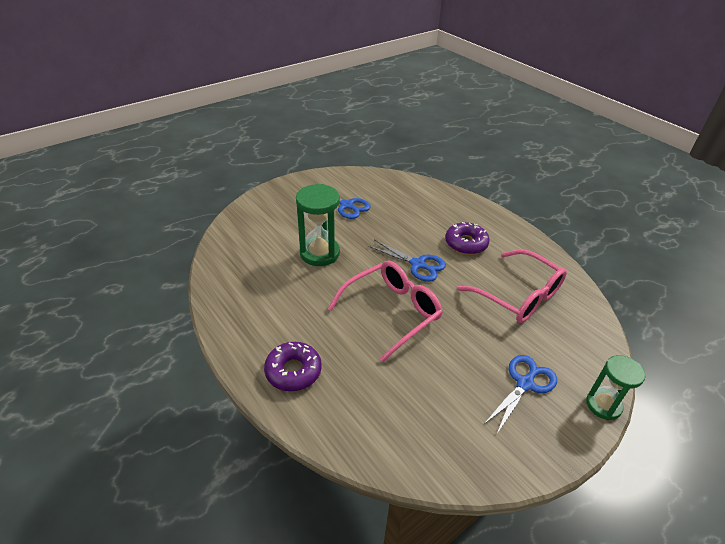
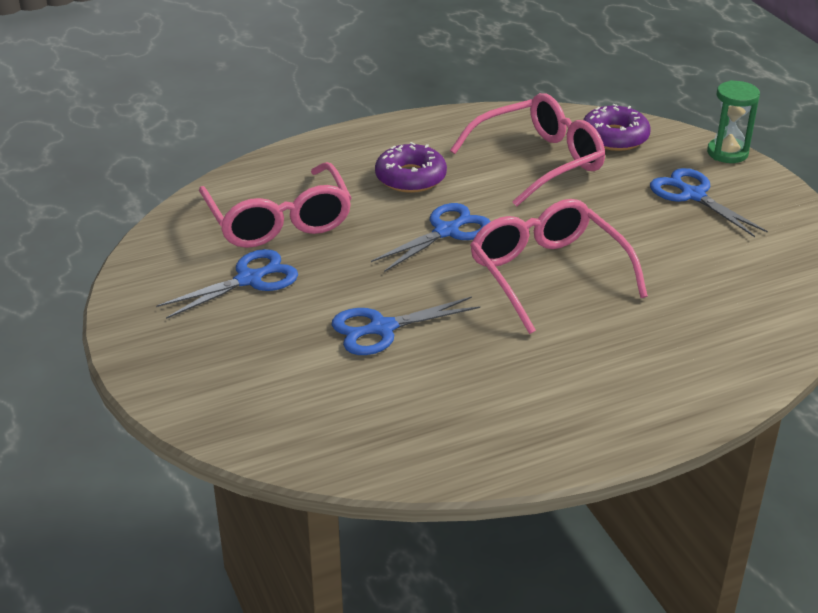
camera: 75 degrees left, 5 degrees down
(293, 371) = (652, 385): purple donut -> purple donut (614, 137)
(319, 253) = (382, 328): green hourglass -> blue scissors
(399, 205) = (279, 221): none -> pink glasses

